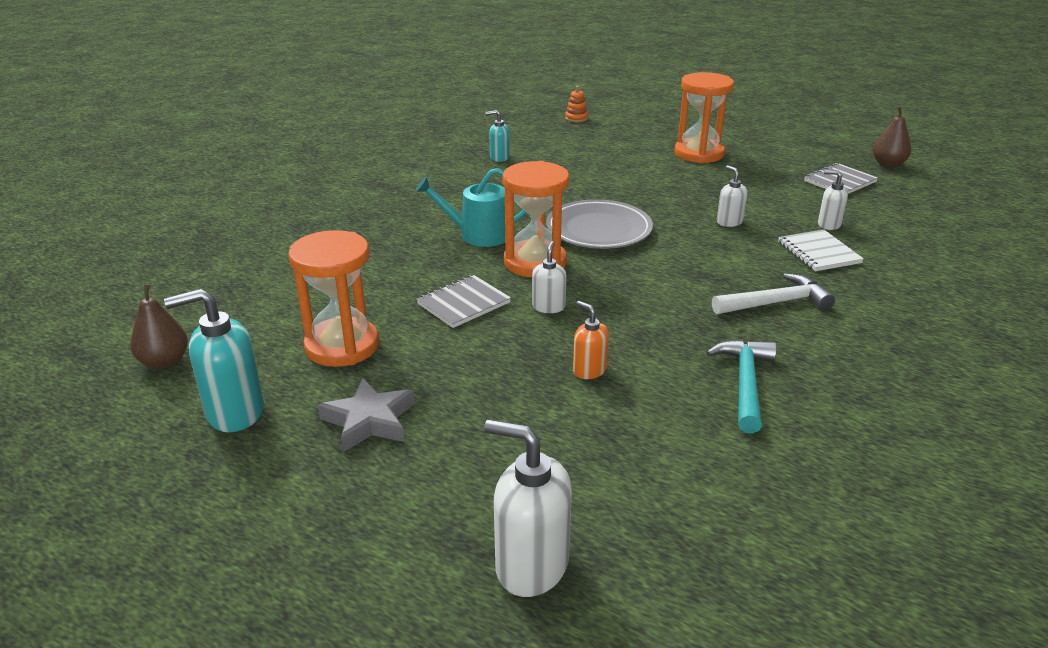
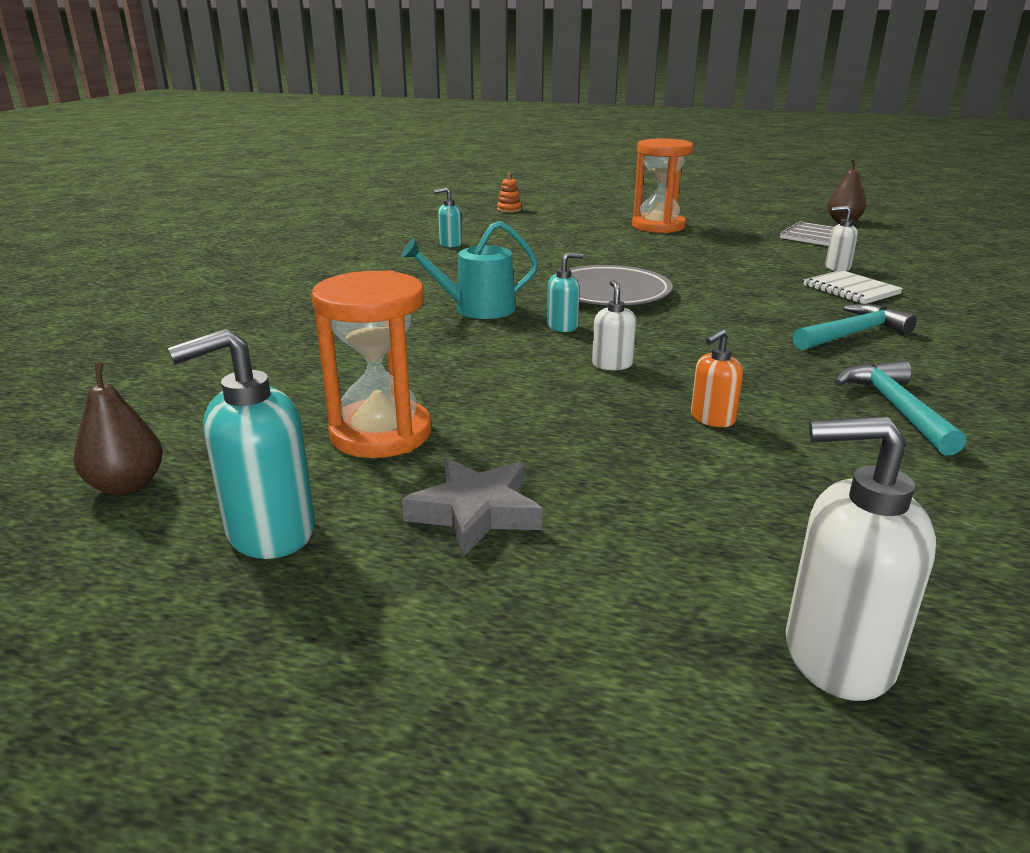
camera: 15 degrees left, 5 degrees down
(463, 303) = (508, 372): grey notebook -> none
(535, 262) = (562, 326): orange hourglass -> turquoise soap dispenser
(589, 370) = (712, 419): orange soap dispenser -> orange soap dispenser turned 75 degrees counterclockwise
(729, 222) = (739, 274): white soap dispenser -> none
(776, 302) = (852, 334): white hammer -> turquoise hammer

